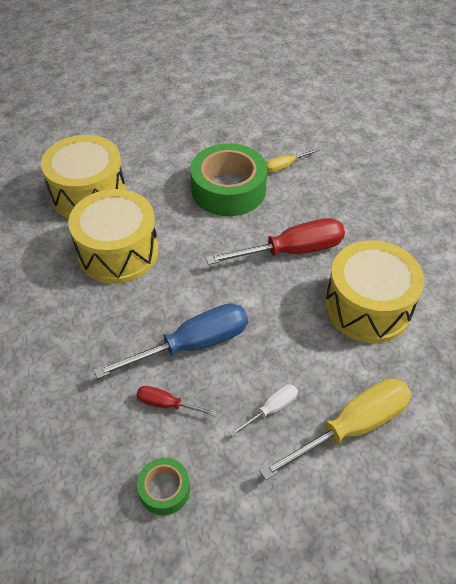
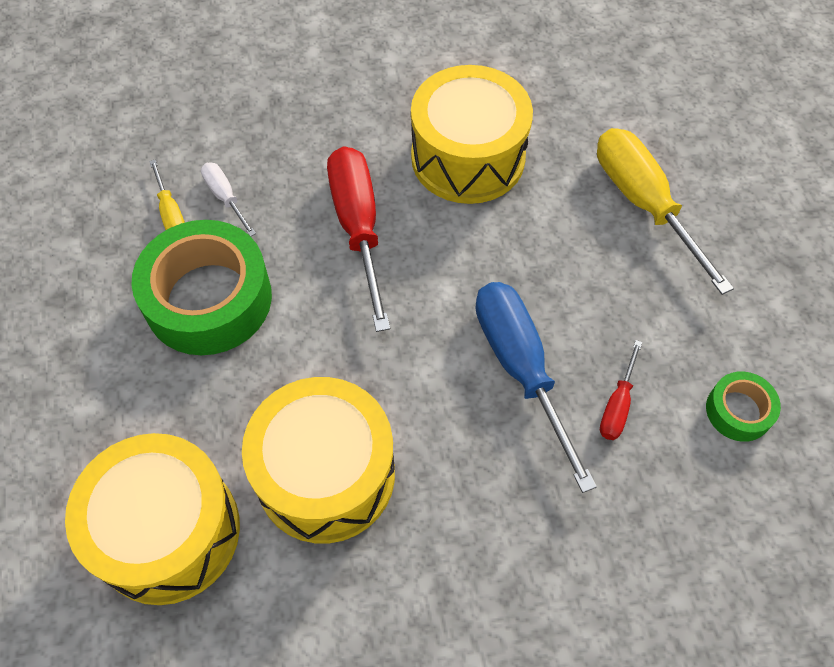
camera: 85 degrees left, 10 degrees up
(271, 409) = (621, 282): white screwdriver -> white screwdriver (225, 197)

